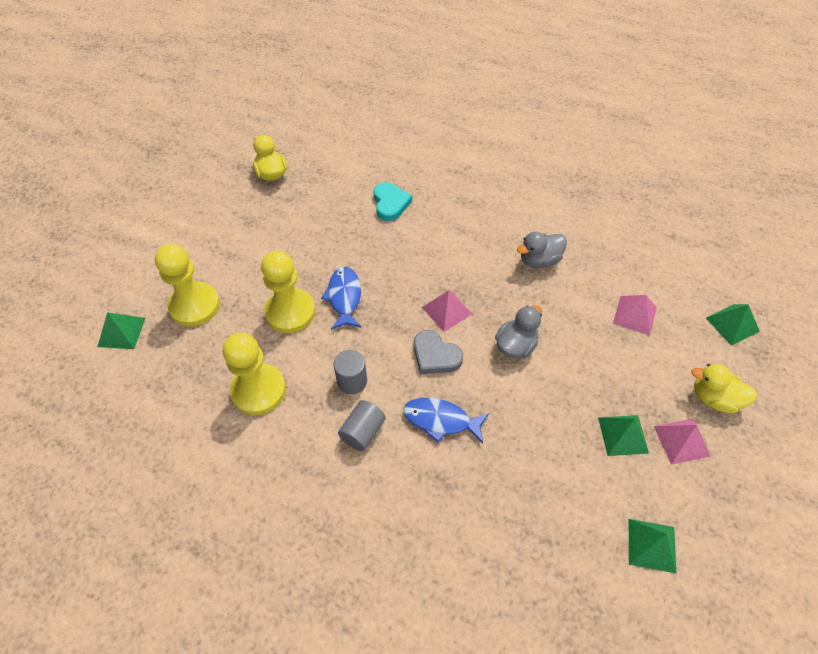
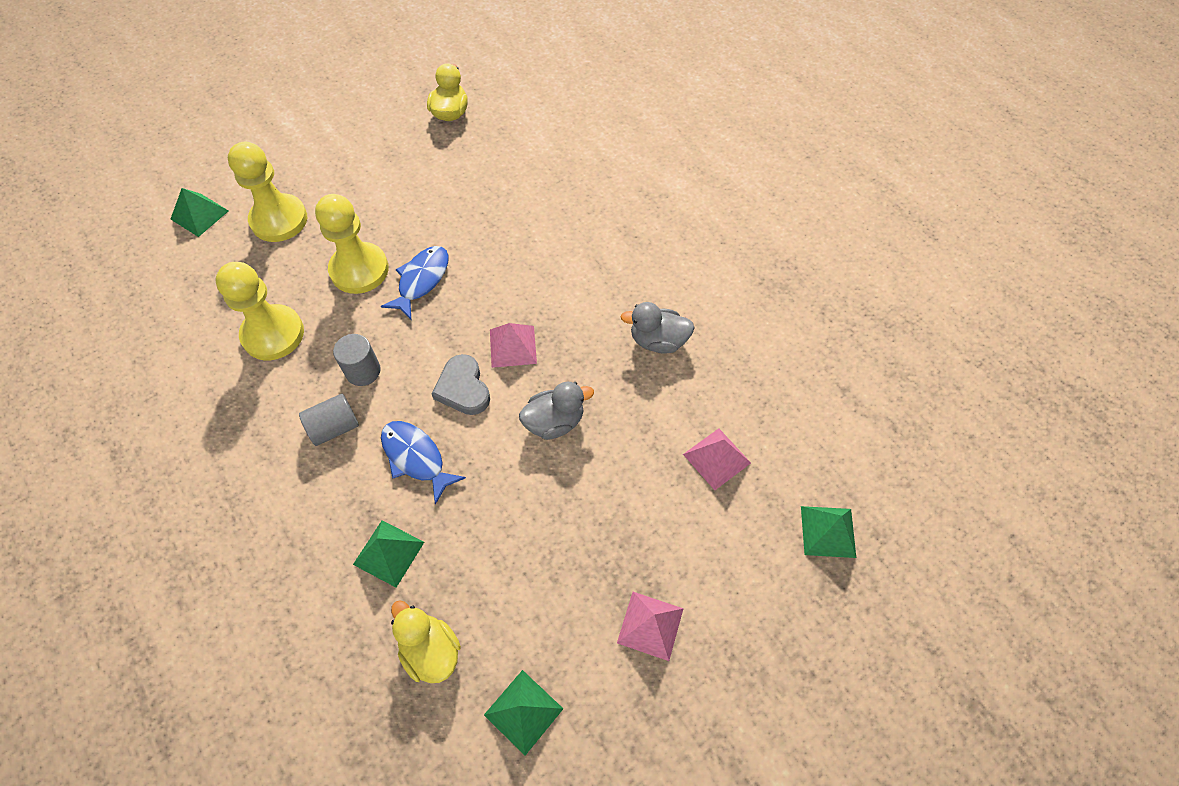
camera: 30 degrees right, 5 degrees up
(390, 204) = (546, 200): turquoise heart -> none
(623, 435) = (590, 581): green pyramid -> green pyramid (389, 553)
(714, 398) = (729, 602): yellow duck -> yellow duck (430, 650)

